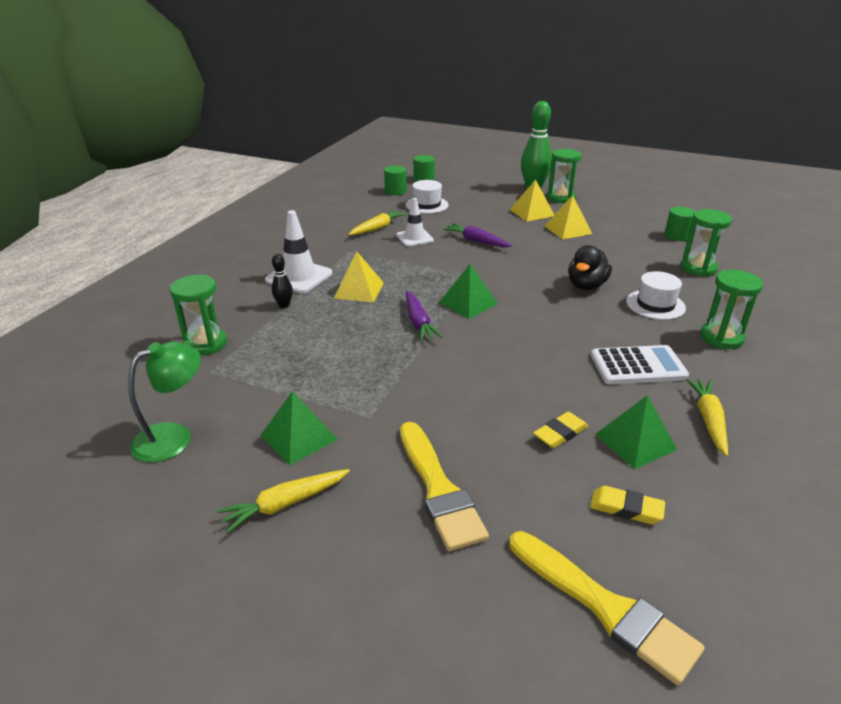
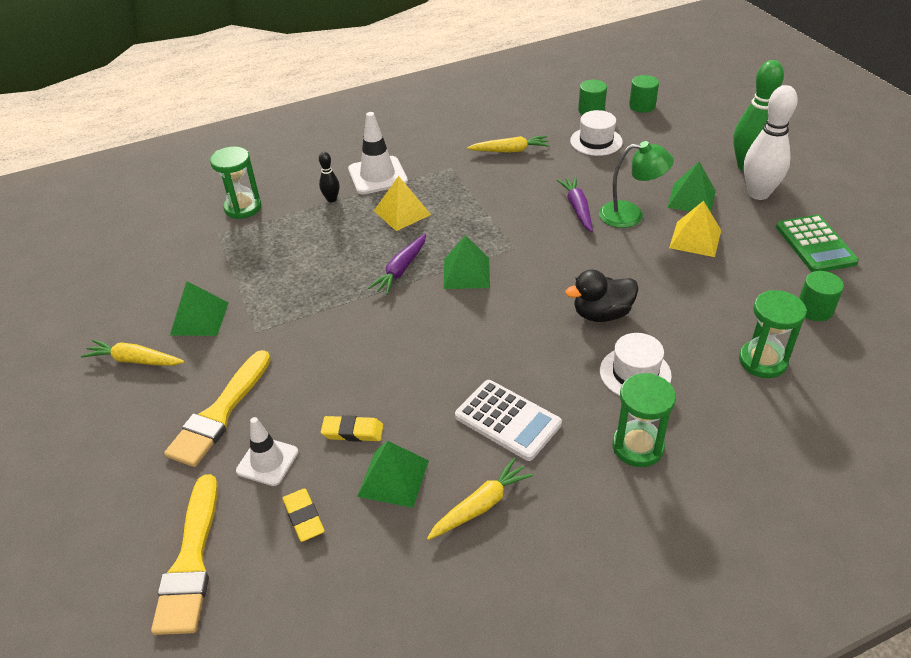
camera: 45 degrees right, 10 degrees up
(174, 437) = (142, 273): green lamp -> green lamp (630, 215)
(414, 238) = (526, 177): white traffic cone -> white traffic cone (267, 461)
(532, 212) = (691, 199): yellow pyramid -> green pyramid
(561, 198) = (758, 193): green hourglass -> white bowling pin
(627, 209) = (815, 244): none -> green calculator

